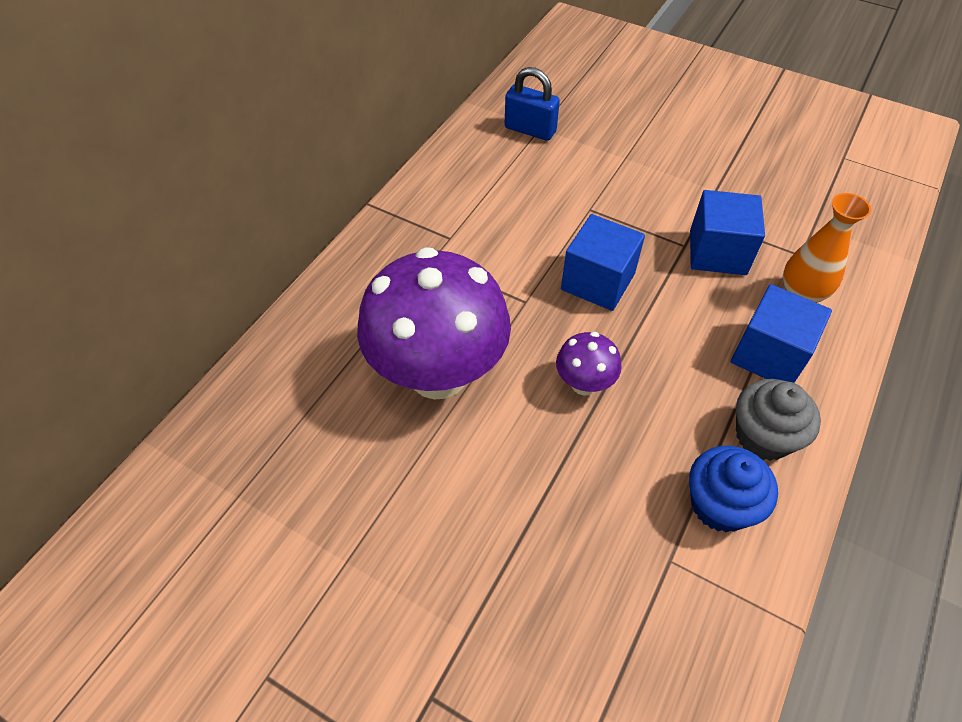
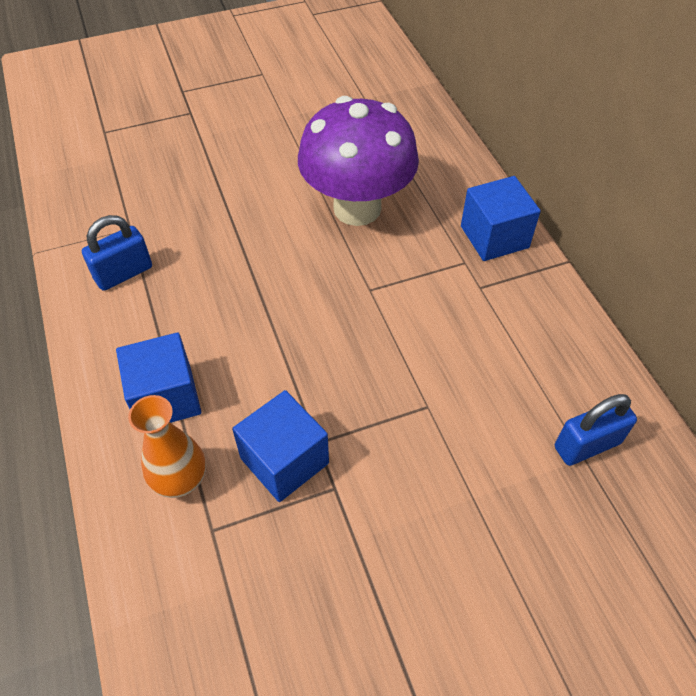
camera: 130 degrees right, 0 degrees up
(584, 384) = (269, 272): purple mushroom -> none
(598, 281) = (343, 346): blue cube -> blue cube (494, 237)
(720, 505) = (123, 273): blue cupcake -> blue padlock
(763, 436) = (126, 333): grey cupcake -> none

